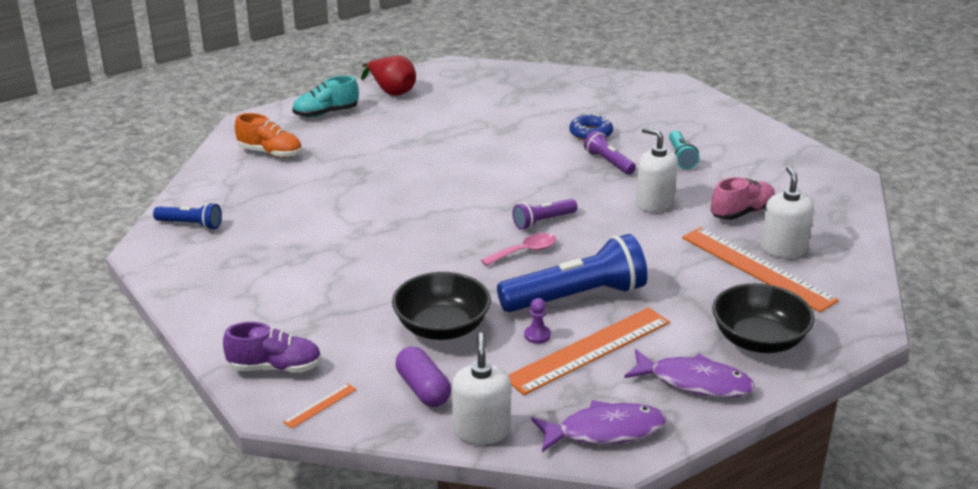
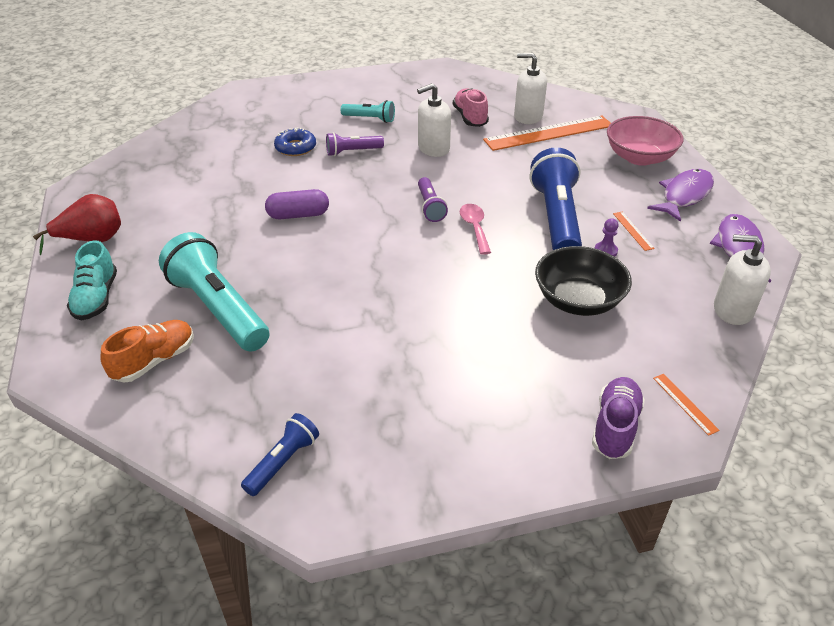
camera: 70 degrees left, 10 degrees up
(338, 160) = (218, 308): none -> turquoise flashlight
(423, 389) = (670, 331): purple capsule -> purple capsule (298, 215)
(589, 350) = (633, 230): orange ruler -> orange ruler, size x0.41
(758, 340) = (639, 157): black bowl -> pink bowl

